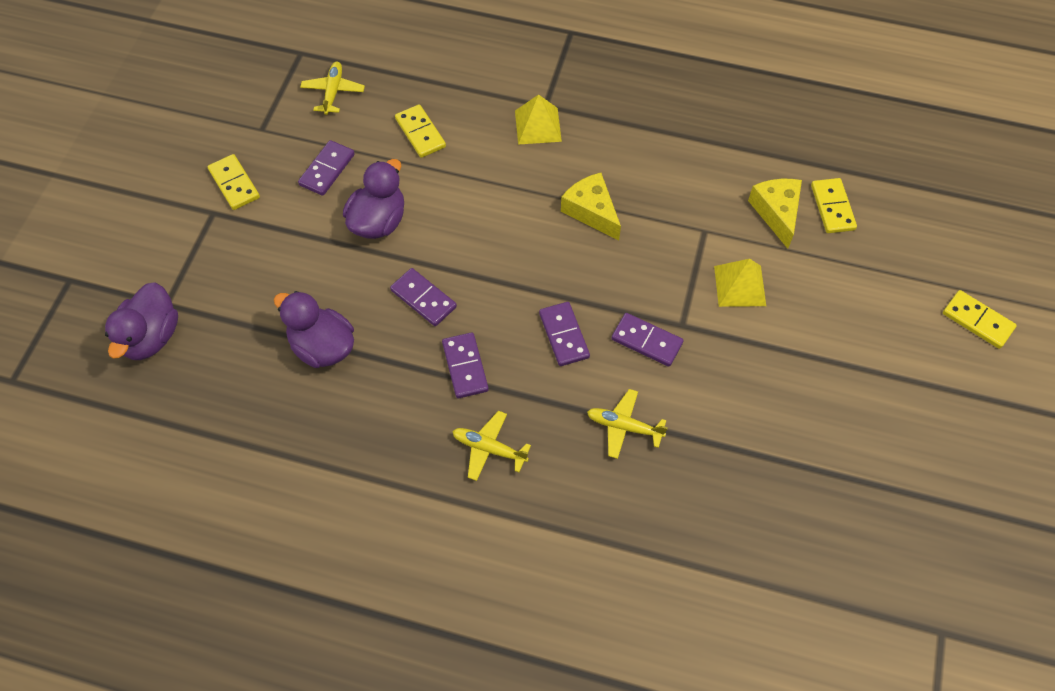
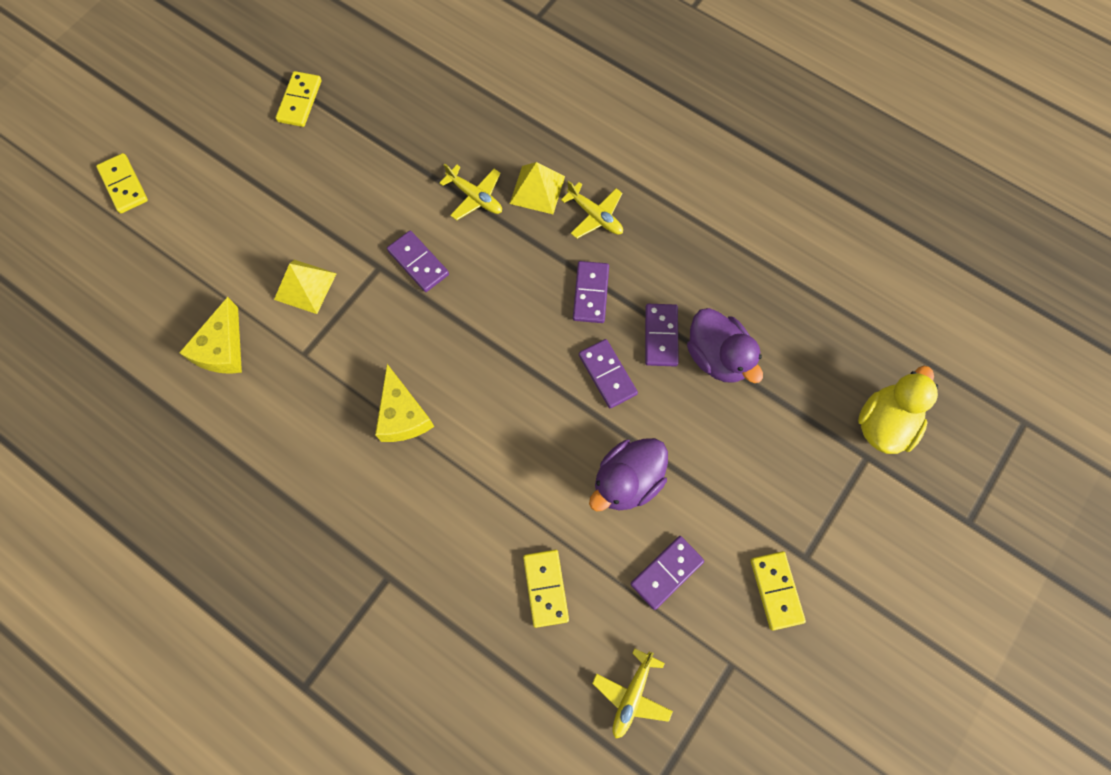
camera: 160 degrees left, 10 degrees up
(151, 337) = (884, 423): purple duck -> yellow duck
(538, 126) = (409, 549): yellow pyramid -> yellow pyramid (537, 189)
(564, 335) = (489, 293): purple domino -> purple domino (661, 336)
(832, 207) = (165, 335): yellow domino -> yellow domino (299, 101)

